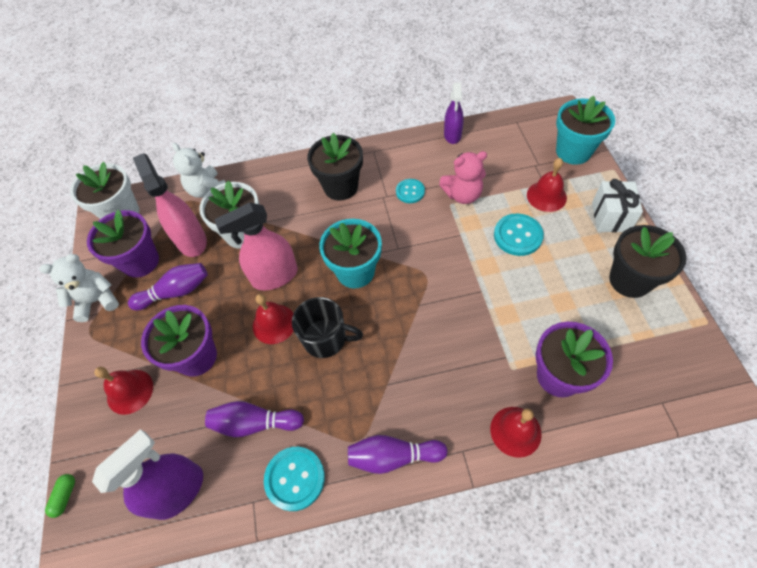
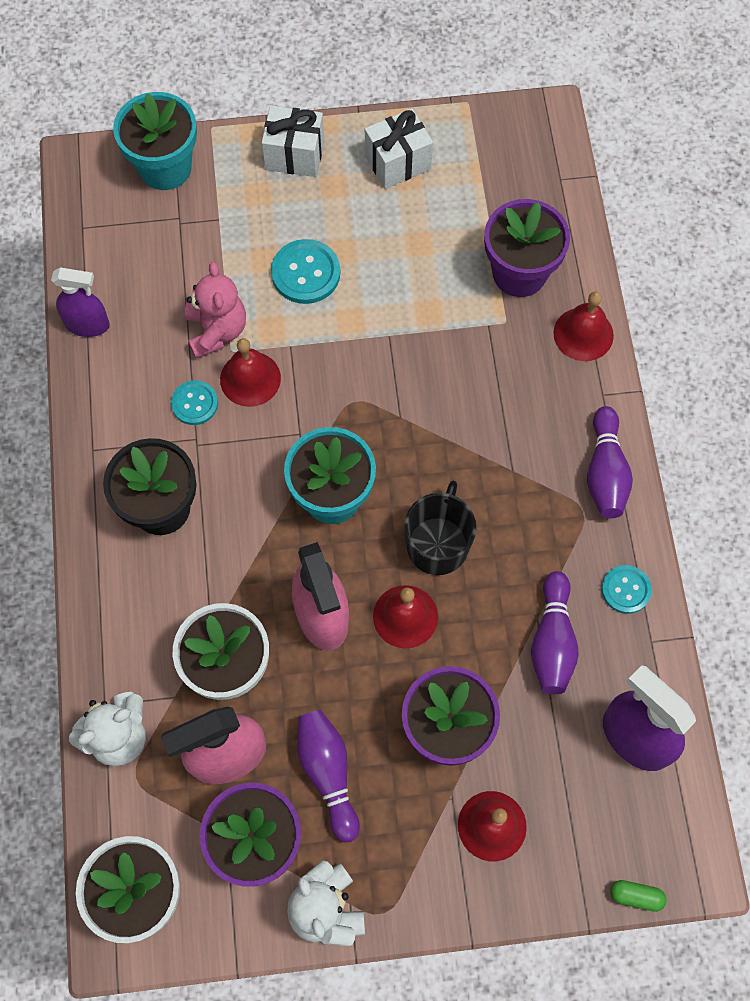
camera: 90 degrees left, 10 degrees up
(295, 478) = (626, 590): turquoise button -> turquoise button, size x0.65
(546, 196) = (242, 222): red bell -> red bell (250, 378)
(630, 280) = (398, 162): black flower pot -> white gift

